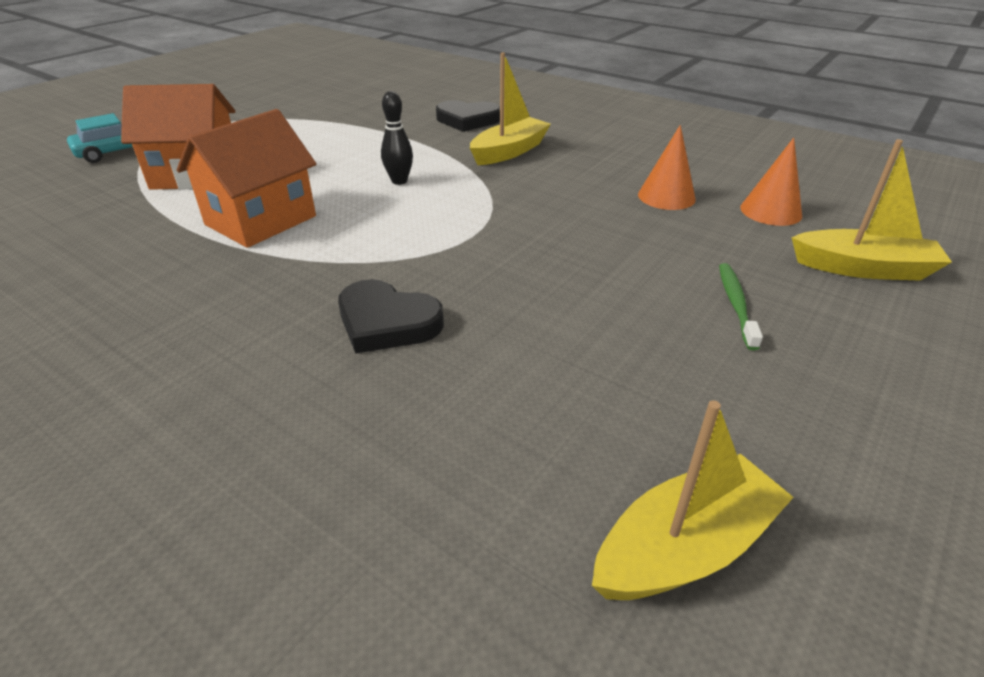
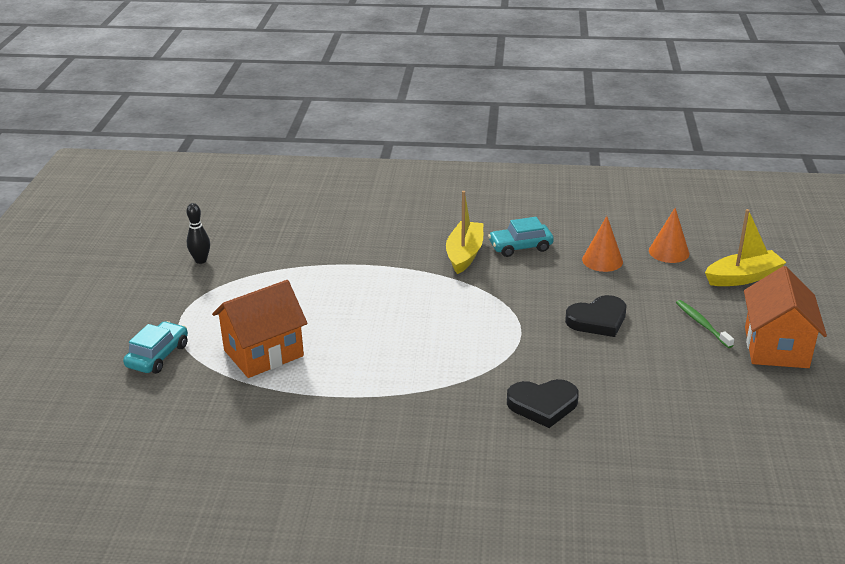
camera: 30 degrees left, 5 degrees down
(261, 220) = (372, 371): orange house -> orange house (776, 347)
(399, 181) = (421, 306): black bowling pin -> black bowling pin (201, 260)
(467, 120) = (398, 232): black heart -> black heart (598, 320)
(580, 160) = (520, 247): none -> turquoise car
(685, 547) = (775, 446): yellow boat -> none

